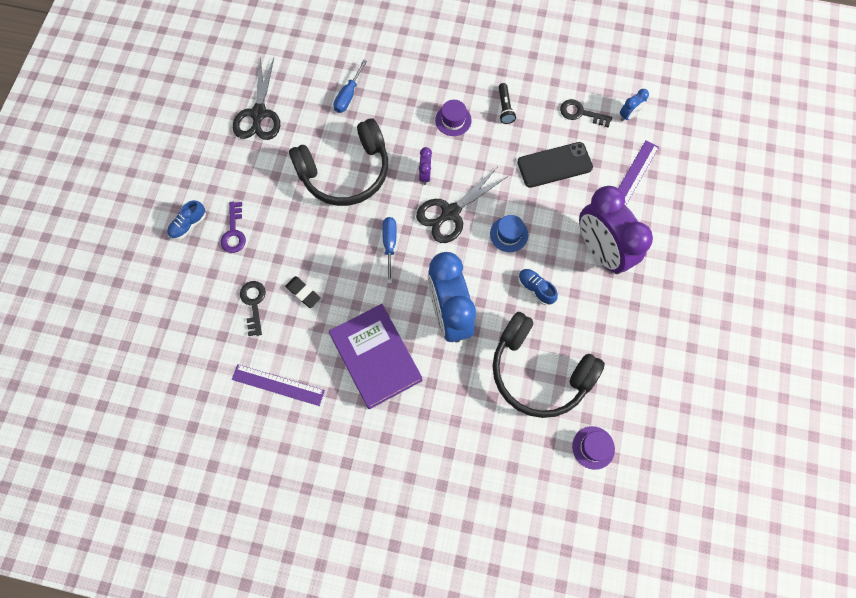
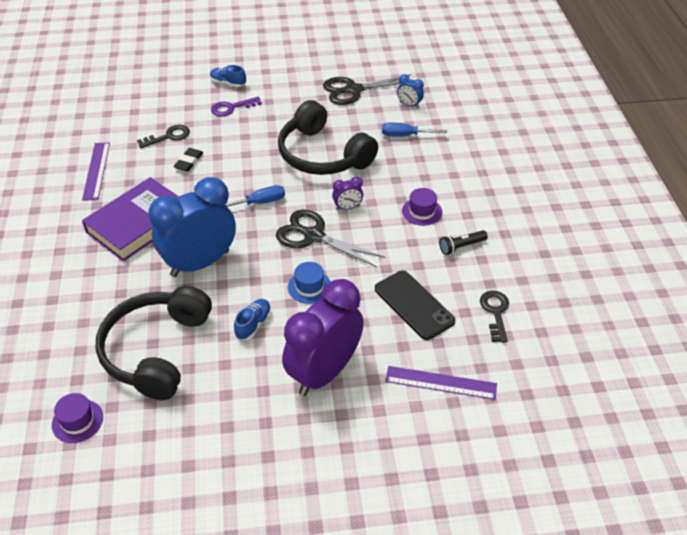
camera: 70 degrees right, 25 degrees down
(628, 115) = (521, 359): blue clock -> blue clock (409, 105)

